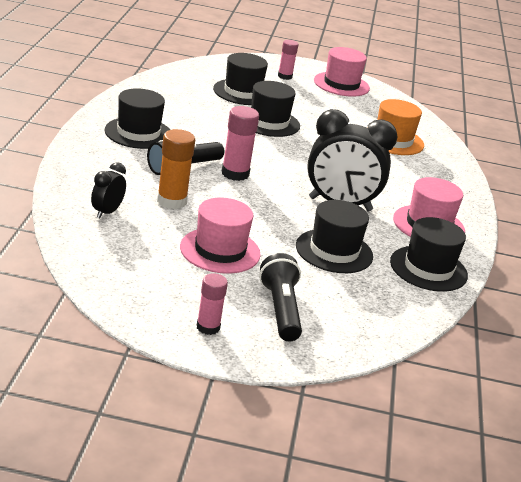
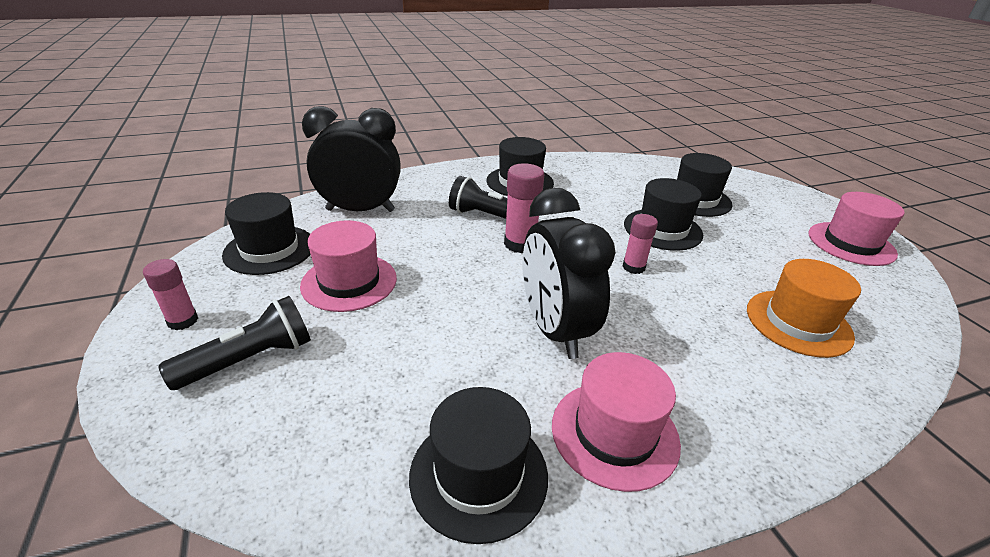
camera: 65 degrees right, 5 degrees up
(107, 212) = (360, 210): black clock -> black clock, size x2.08
(171, 201) = (418, 230): orange glue stick -> none
(285, 76) = (782, 208): pink glue stick -> pink glue stick (633, 267)
(334, 251) = (430, 360): black hat -> black hat (269, 249)

